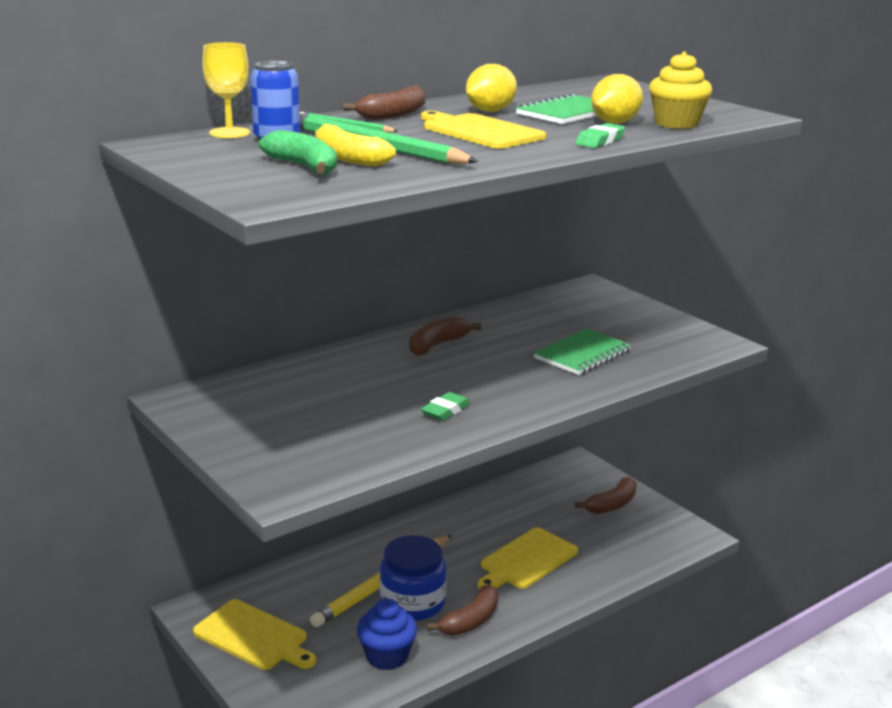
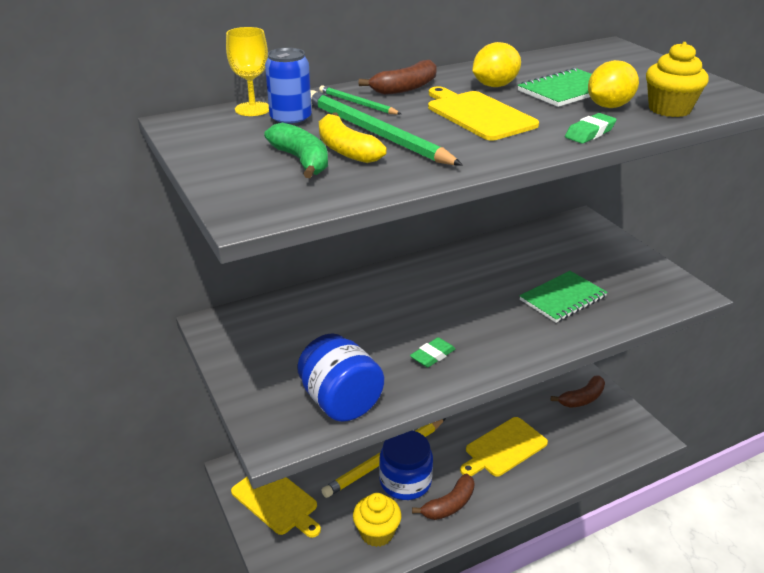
camera: 10 degrees right, 10 degrees up
(349, 456) = (341, 402): none -> blue jar
(387, 656) = (377, 533): blue cupcake -> yellow cupcake
(437, 345) = (439, 278): brown banana -> none

